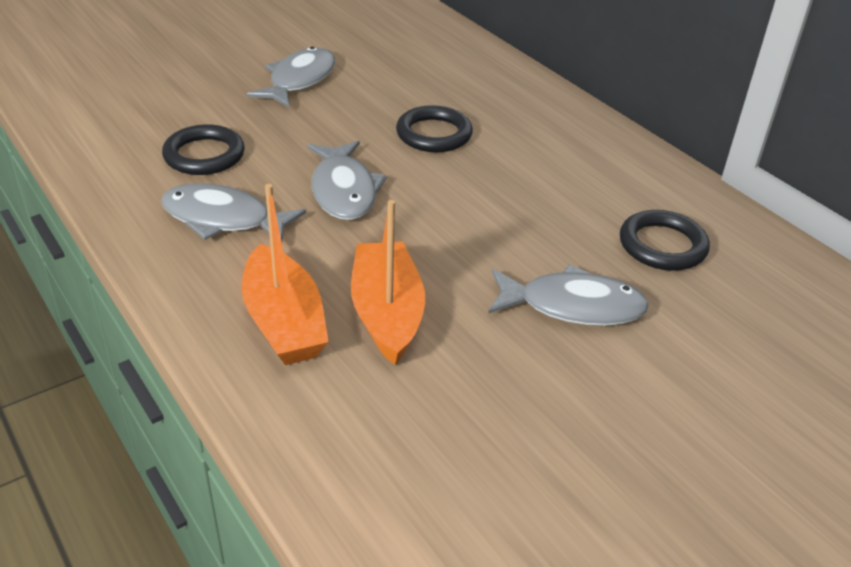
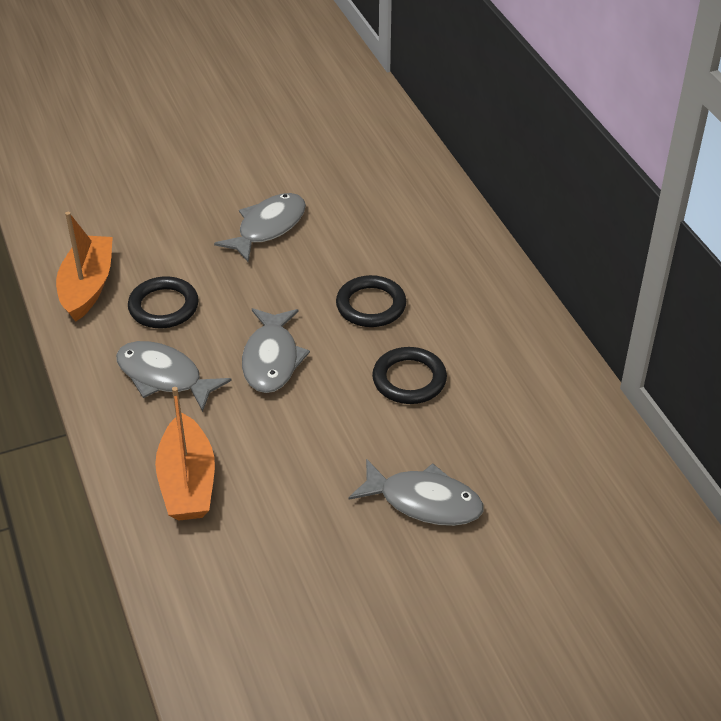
camera: 15 degrees right, 5 degrees up
(387, 313) = (270, 486): orange boat -> orange boat (87, 286)
(662, 245) = (529, 453): black ring -> black ring (409, 379)

